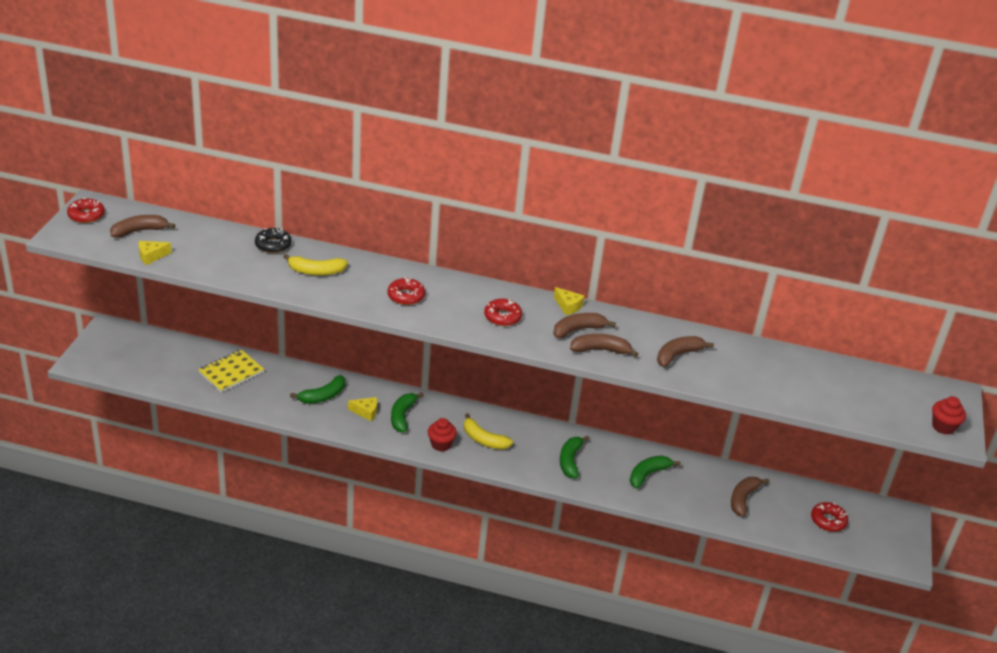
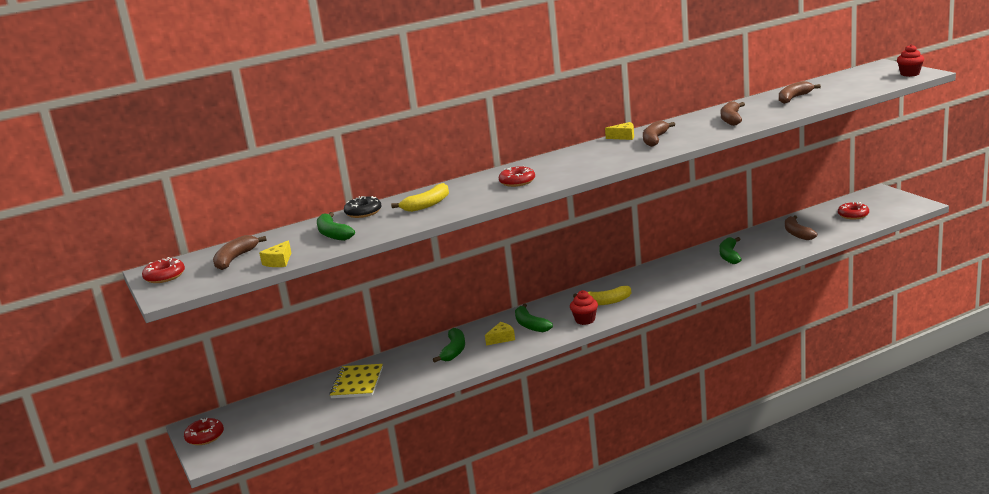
camera: 35 degrees left, 15 degrees down
(502, 317) = (599, 158): red donut -> red donut (205, 436)
(570, 461) = (676, 278): green banana -> green banana (333, 234)
(600, 350) = (688, 138): brown banana -> brown banana (794, 98)

